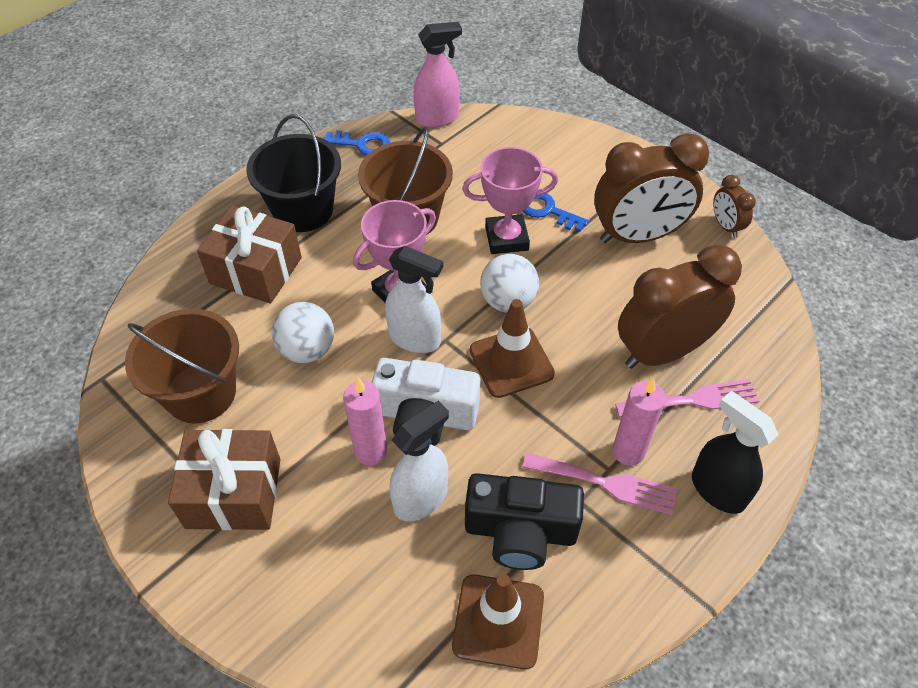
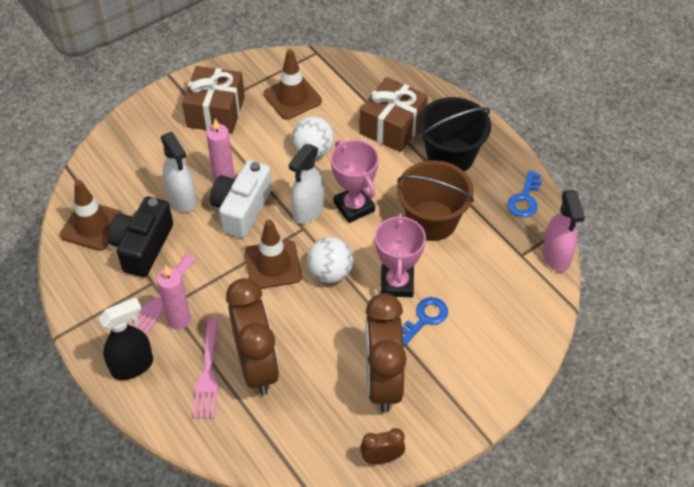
camera: 100 degrees right, 0 degrees up
(201, 393) = (292, 97): brown bucket -> brown traffic cone

